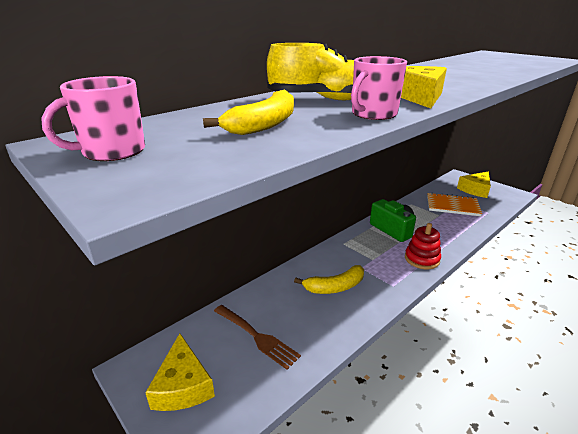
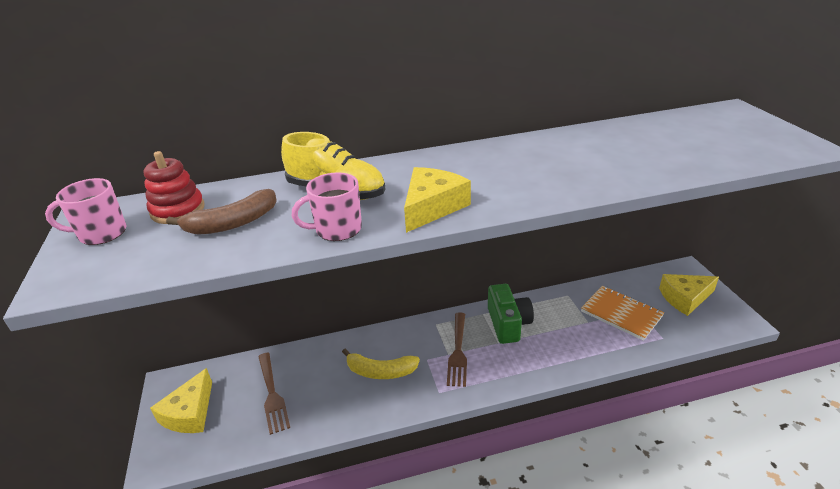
camera: 30 degrees right, 5 degrees up
(264, 124) = (232, 223): yellow banana -> brown banana
(378, 256) = (458, 352): none -> brown fork
(422, 259) = (502, 373): red stacking toy -> red stacking toy (178, 210)

